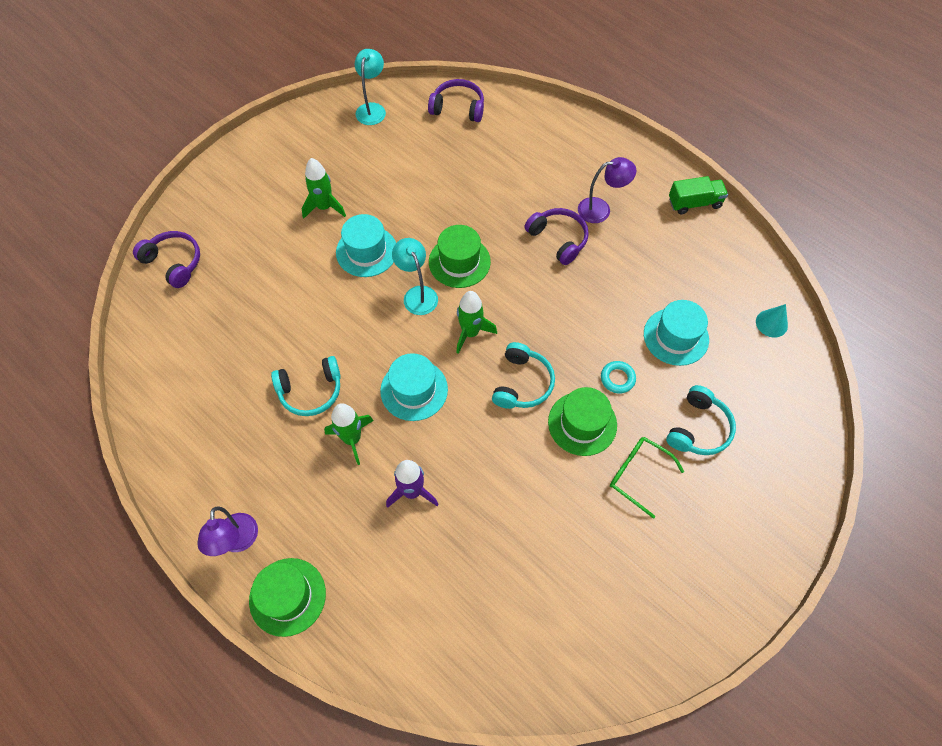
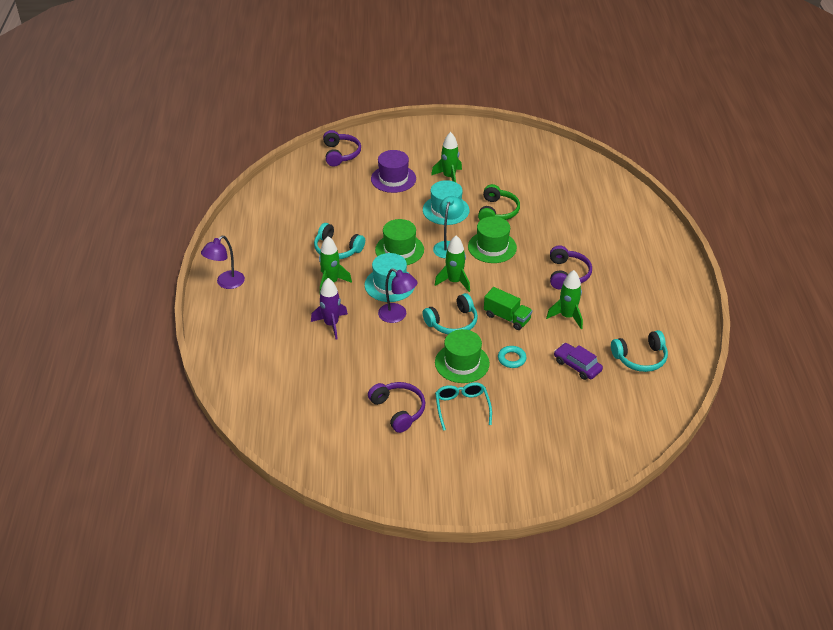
camera: 45 degrees right, 20 degrees down
(269, 252) = (393, 179): none -> purple hat
(287, 596) = (220, 320): green hat -> green hat (399, 250)
(372, 109) = (537, 148): turquoise lamp -> none
(417, 214) = (497, 211): none -> green headphones
(458, 108) = (592, 177): purple headphones -> purple headphones (398, 410)
(601, 209) = (616, 277): purple lamp -> purple lamp (397, 316)
(609, 288) = (567, 316): none -> green rocket
(638, 474) = (462, 407): green glasses -> turquoise glasses
(676, 336) = (577, 366): turquoise hat -> purple car
(694, 203) = (686, 313): green truck -> green truck (507, 317)
(698, 428) = (529, 415): turquoise headphones -> turquoise headphones (640, 358)
(771, 323) = (652, 403): turquoise cone -> none

